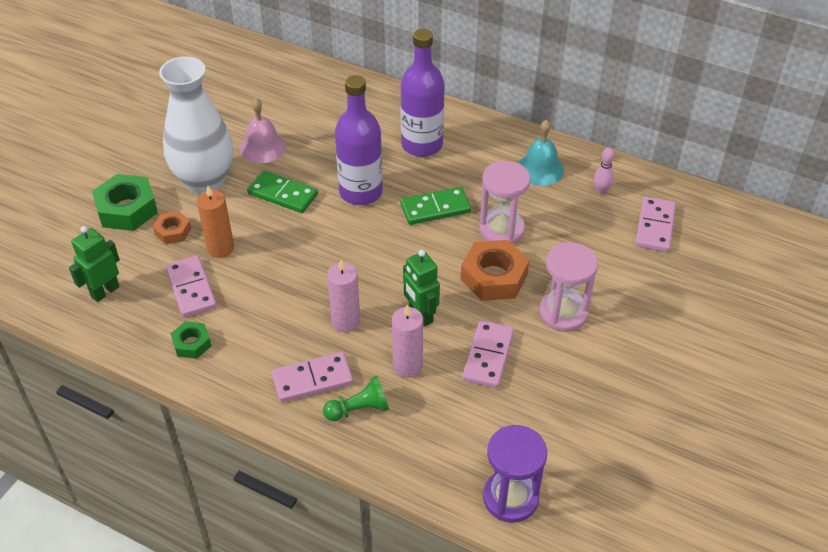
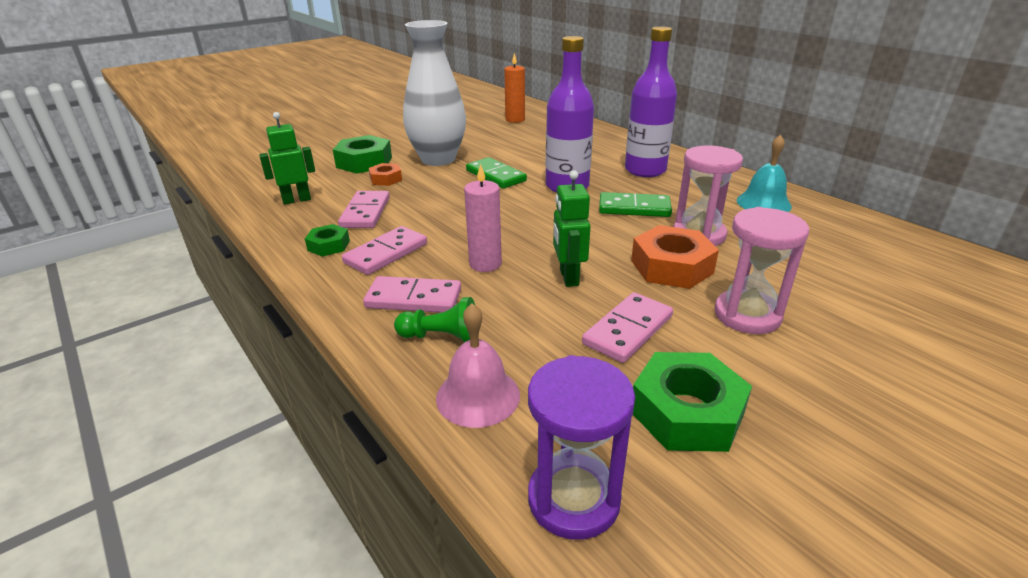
camera: 25 degrees right, 15 degrees down
(220, 248) = (414, 195): orange candle -> orange candle (515, 120)
(263, 147) = (501, 150): pink bell -> pink bell (478, 396)
(407, 366) = (524, 314): pink candle -> none
(551, 413) = (687, 412): none -> green nut
(601, 191) = (832, 229): pink bowling pin -> none
(654, 226) = (899, 268): pink domino -> pink domino (386, 253)

